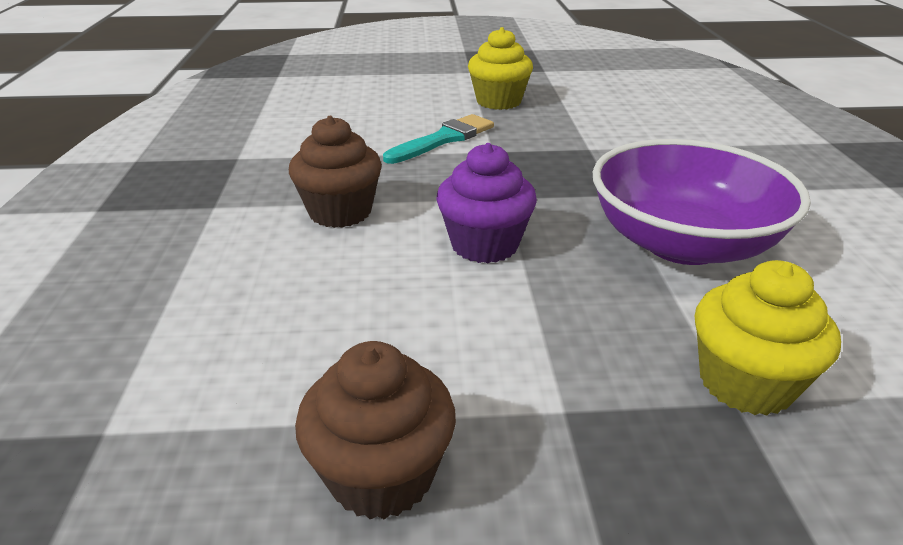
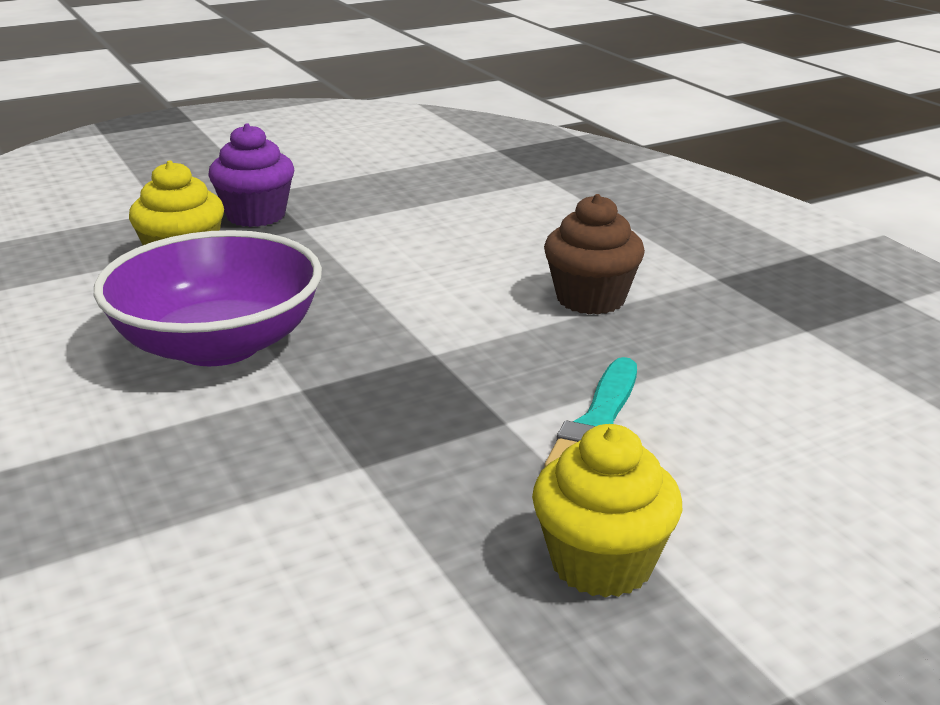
camera: 155 degrees right, 5 degrees down
(381, 475) = (391, 193): brown cupcake -> none
(484, 245) = (420, 301): purple cupcake -> purple cupcake (256, 215)

